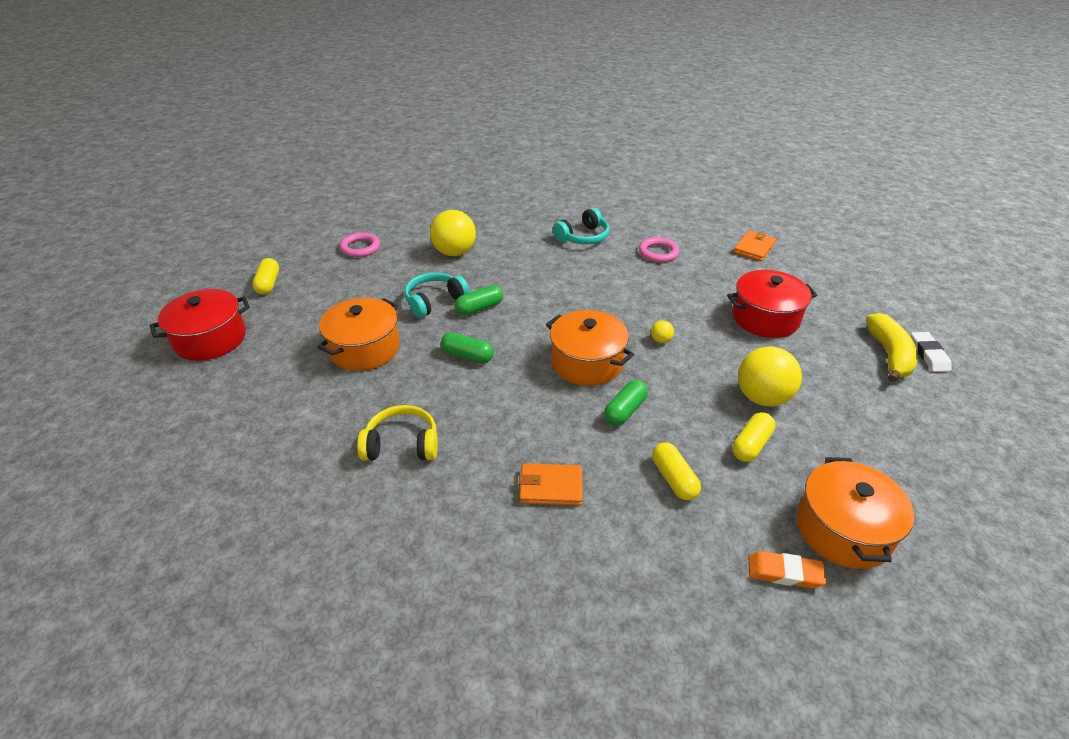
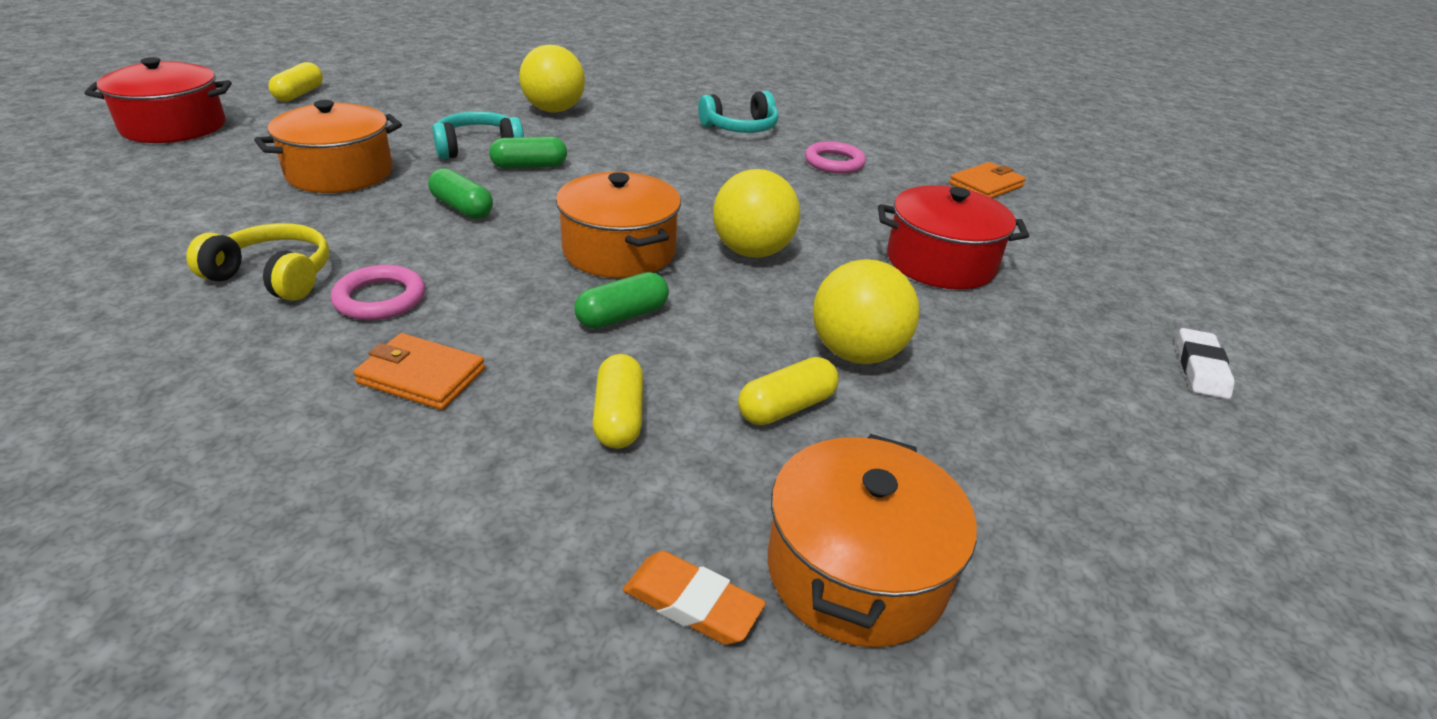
camera: 15 degrees right, 5 degrees down
(360, 248) = (443, 85): pink ring -> pink ring (380, 299)
(661, 340) = (752, 252): yellow ball -> yellow ball, size x2.36
(889, 355) = (1124, 352): yellow banana -> none

